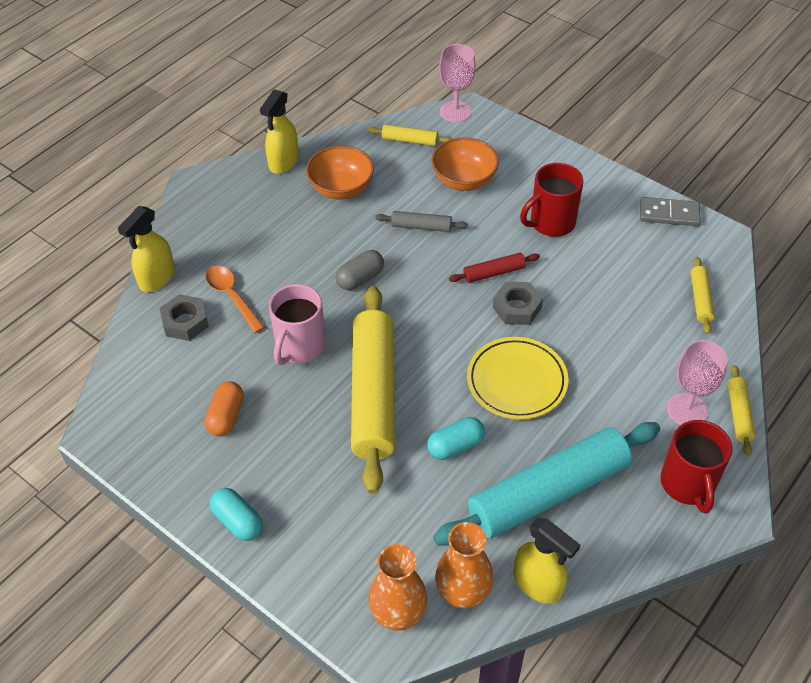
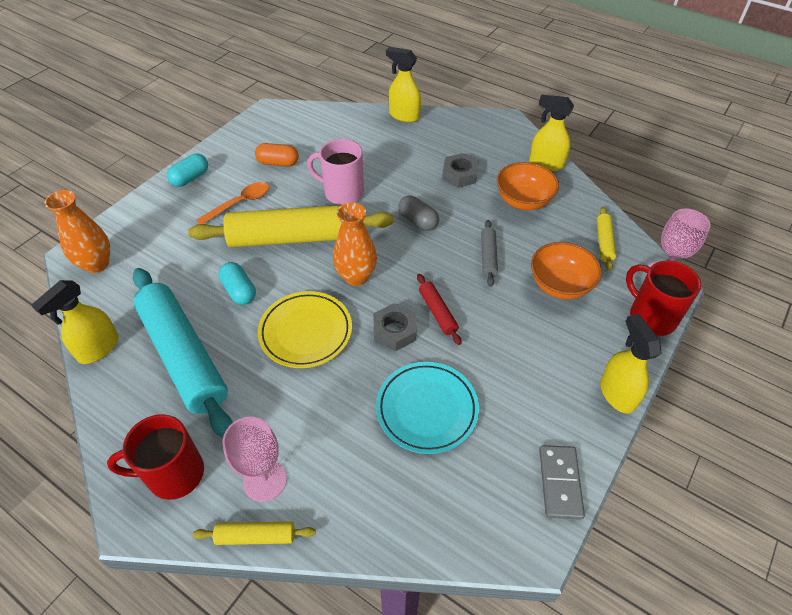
camera: 85 degrees right, 0 degrees up
(185, 322) = (363, 134): grey nut -> grey nut (459, 175)
(232, 297) = (390, 153): orange spoon -> orange spoon (240, 203)
(462, 593) = (103, 300): orange vase -> orange vase (356, 277)
(551, 223) = (516, 360): red mug -> red mug (651, 317)
(585, 166) = (617, 393): none -> yellow spray bottle
(606, 289) = (427, 409): none -> turquoise plate
(700, 299) = (423, 508): yellow rolling pin -> none

